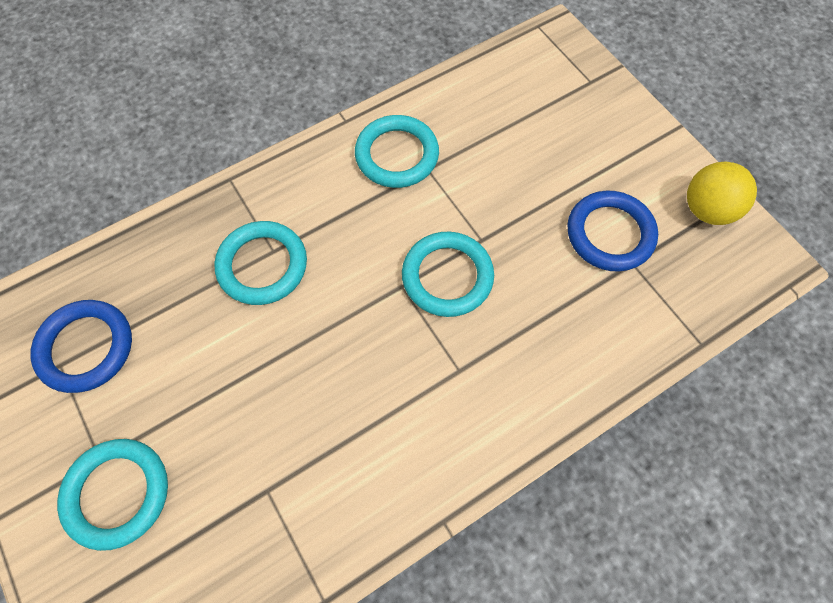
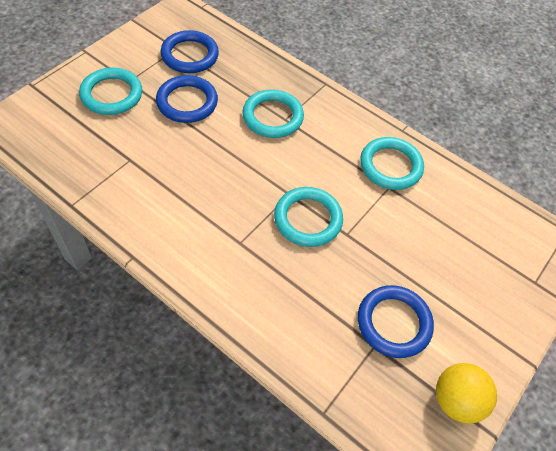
camera: 65 degrees right, 10 degrees down
(185, 377) = (187, 102): none -> blue ring

